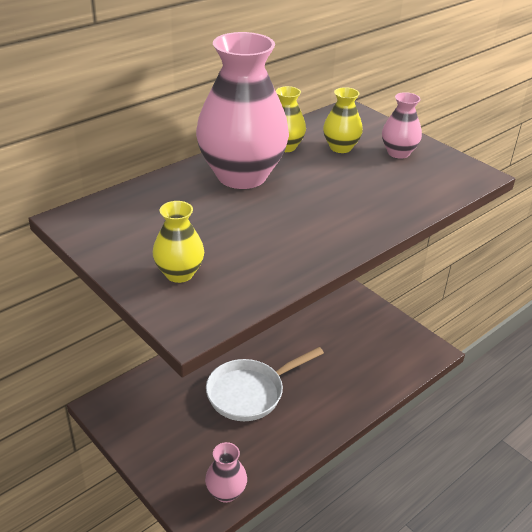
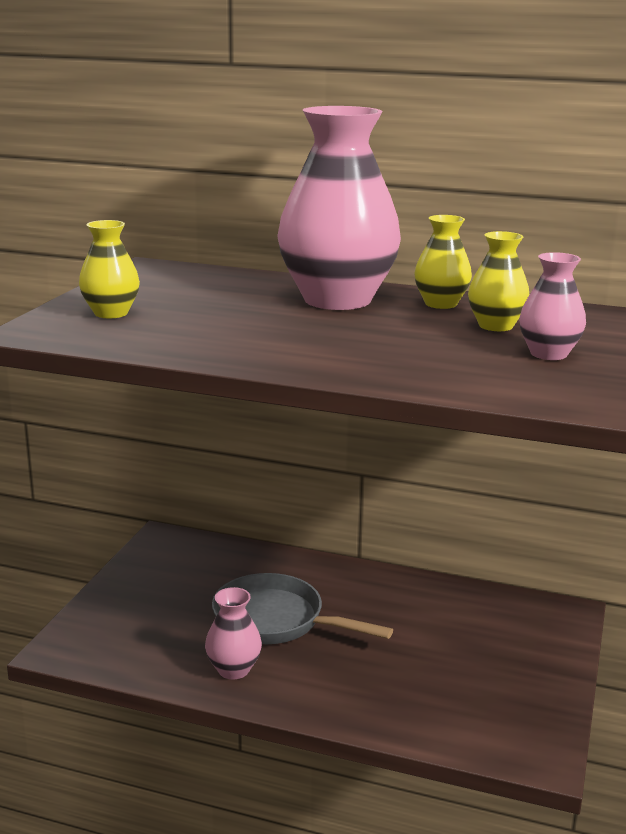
camera: 60 degrees right, 15 degrees down
(226, 492) = (107, 656): pink vase -> pink vase (233, 669)
(250, 392) = (276, 621): white pan -> grey pan

